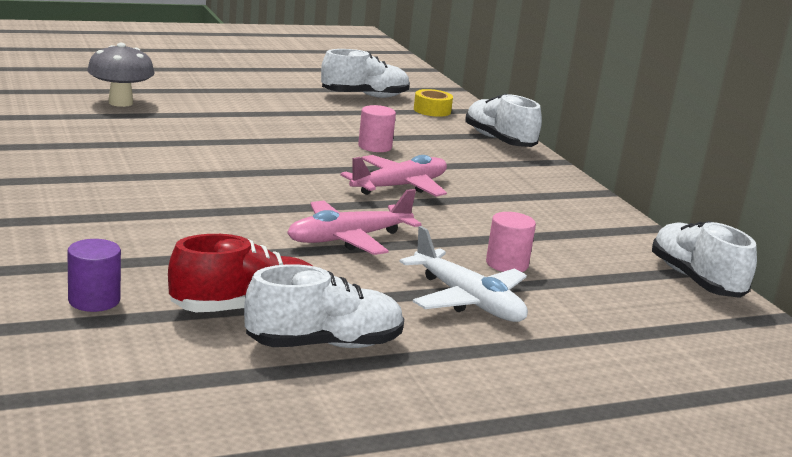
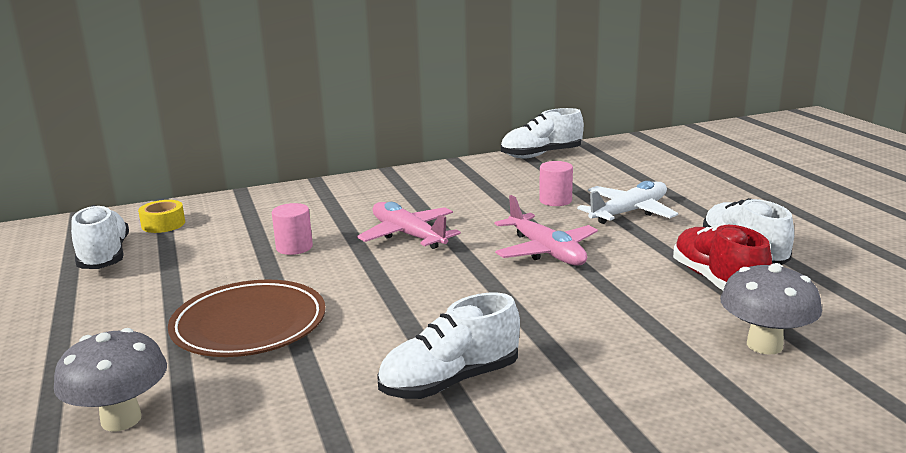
camera: 85 degrees left, 0 degrees up
(94, 300) = (764, 345): purple cylinder -> grey mushroom
(230, 130) = (249, 324): none -> brown plate
(499, 140) = (263, 198): white shoe -> white shoe (450, 381)

